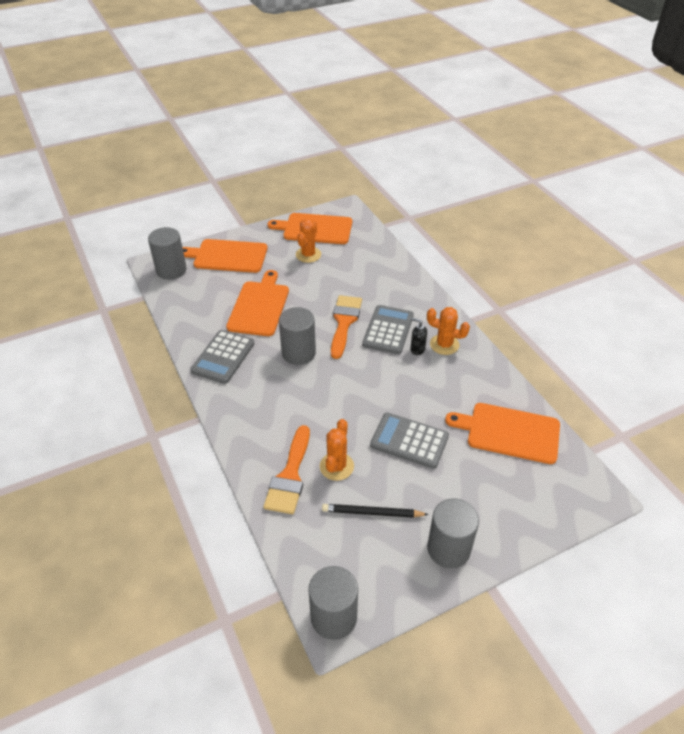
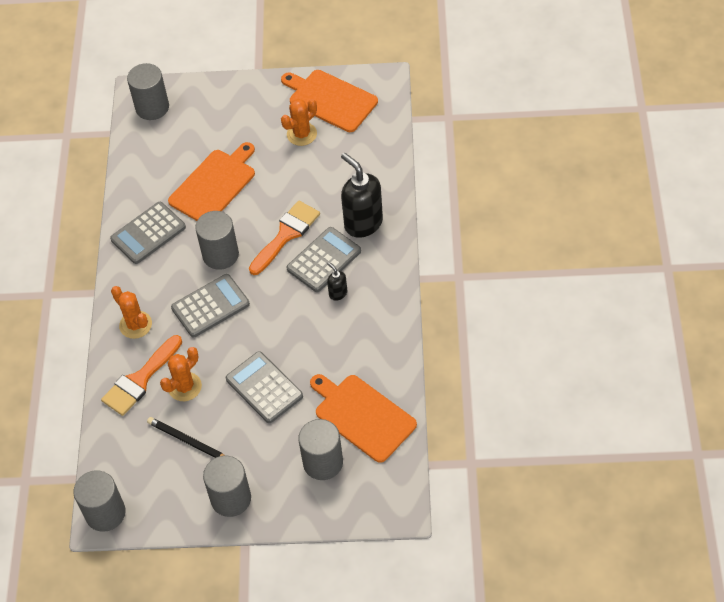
camera: 30 degrees right, 10 degrees up
(227, 256) = (217, 107): orange cutting board -> none
(316, 393) = (210, 306): none -> grey calculator
(400, 297) = (363, 223): none -> black soap dispenser
(444, 344) = (368, 298): orange cactus -> orange cactus (135, 325)
(506, 483) = (323, 462): none -> grey cylinder

